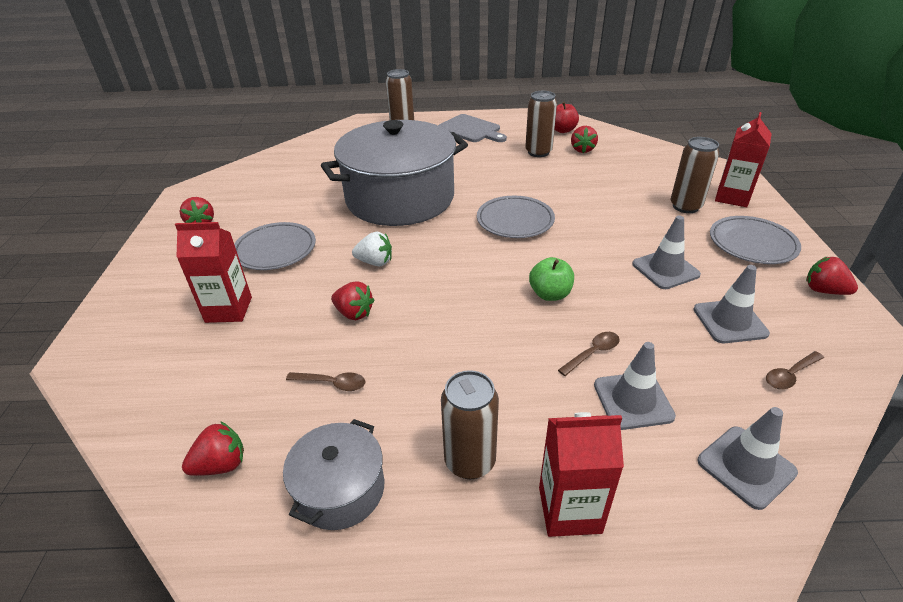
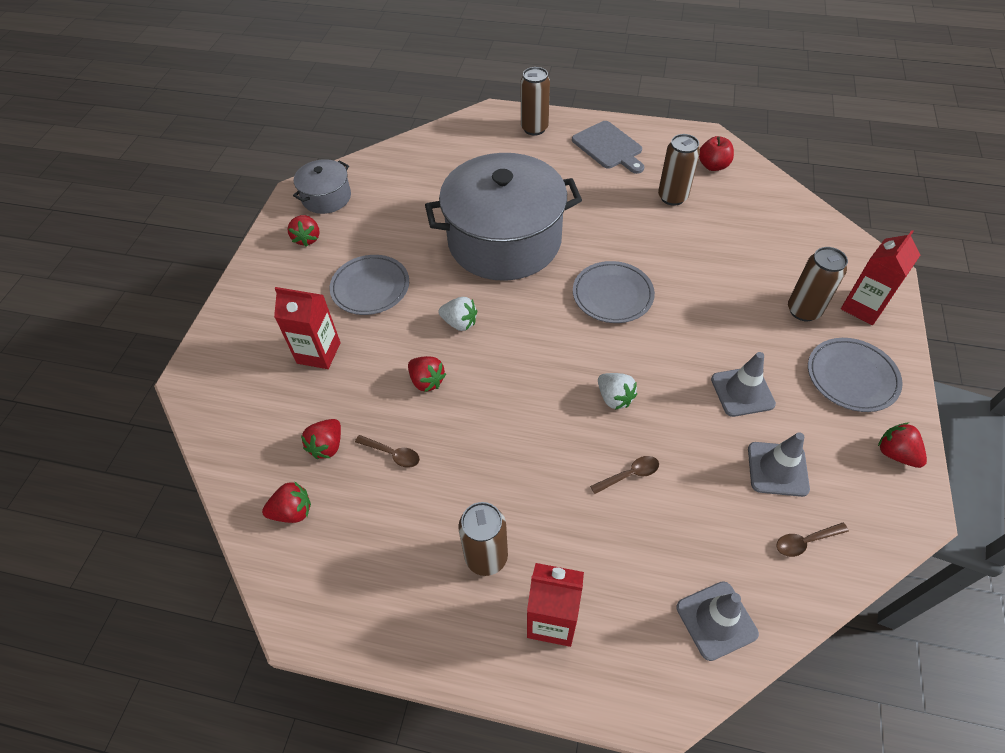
camera: 15 degrees right, 15 degrees up
(340, 489) = (378, 556): grey pot -> grey pot (326, 197)
(550, 294) = (614, 398): green apple -> white strawberry
(582, 149) = (724, 202): red strawberry -> red strawberry (327, 446)
(633, 400) = (646, 533): grey traffic cone -> none

